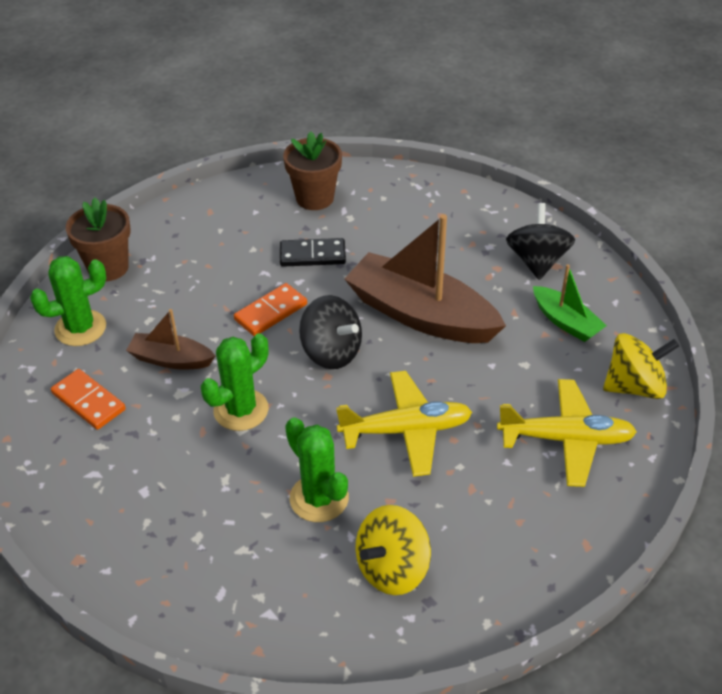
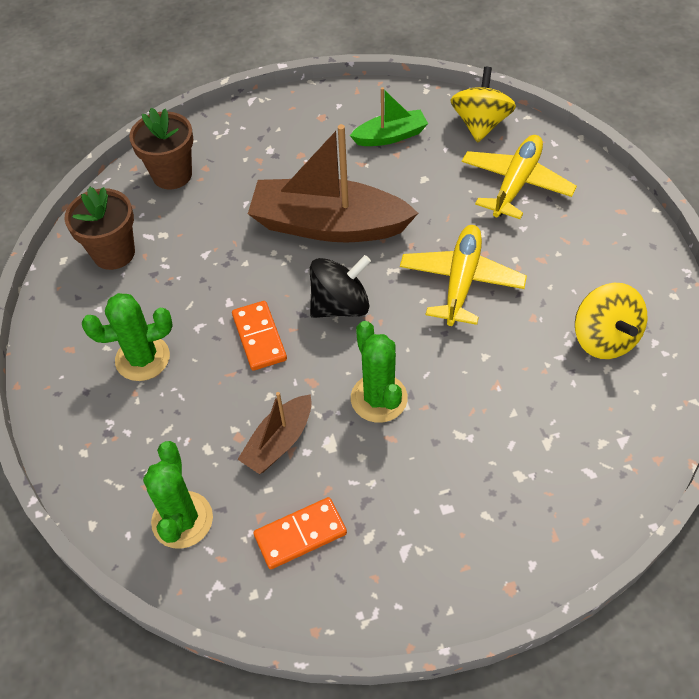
camera: 65 degrees left, 10 degrees up
(108, 267) = (98, 470): brown flower pot -> brown flower pot (172, 175)
(312, 255) = (198, 280): black domino -> none
(319, 498) = (511, 367): green cactus -> green cactus (142, 358)
(421, 315) = (329, 225): brown boat -> brown boat turned 45 degrees clockwise
(537, 261) = (308, 127): black spinning top -> none

